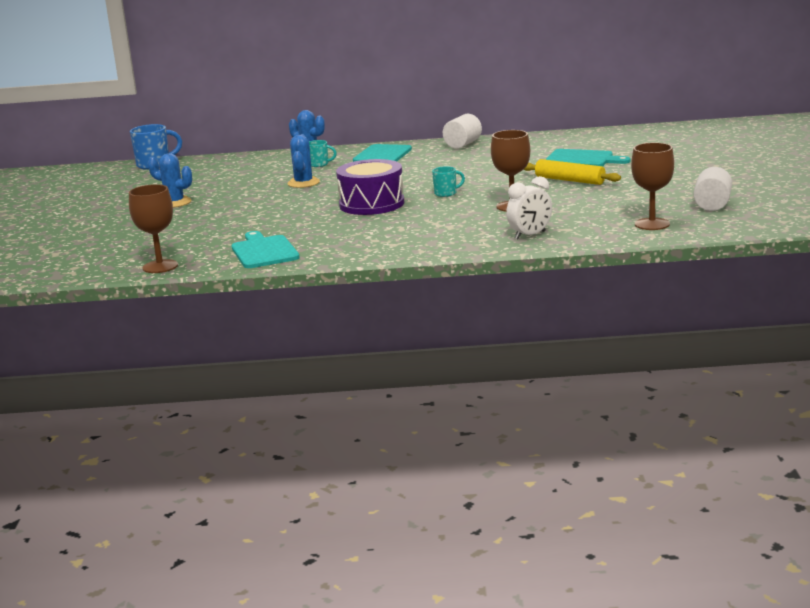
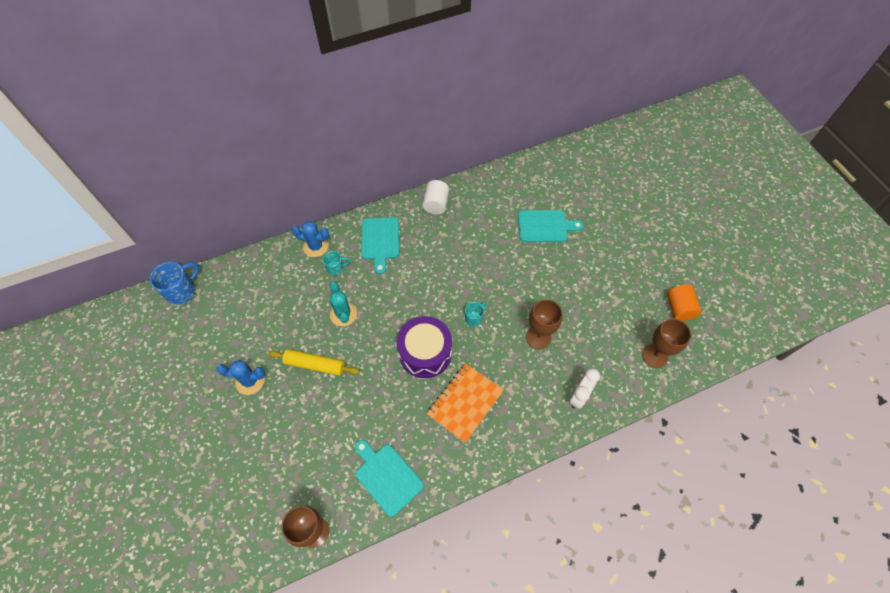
camera: 25 degrees left, 40 degrees up
(303, 183) = (343, 314): blue cactus -> turquoise cactus
(390, 228) = (465, 403): none -> orange notebook
(570, 180) = (556, 273): yellow rolling pin -> yellow rolling pin (315, 365)
(712, 205) = (679, 308): white cylinder -> orange cylinder

